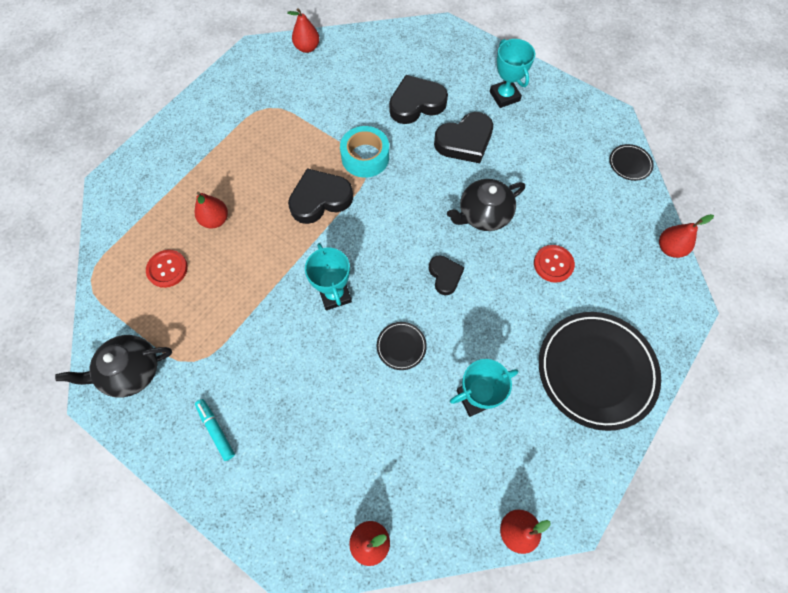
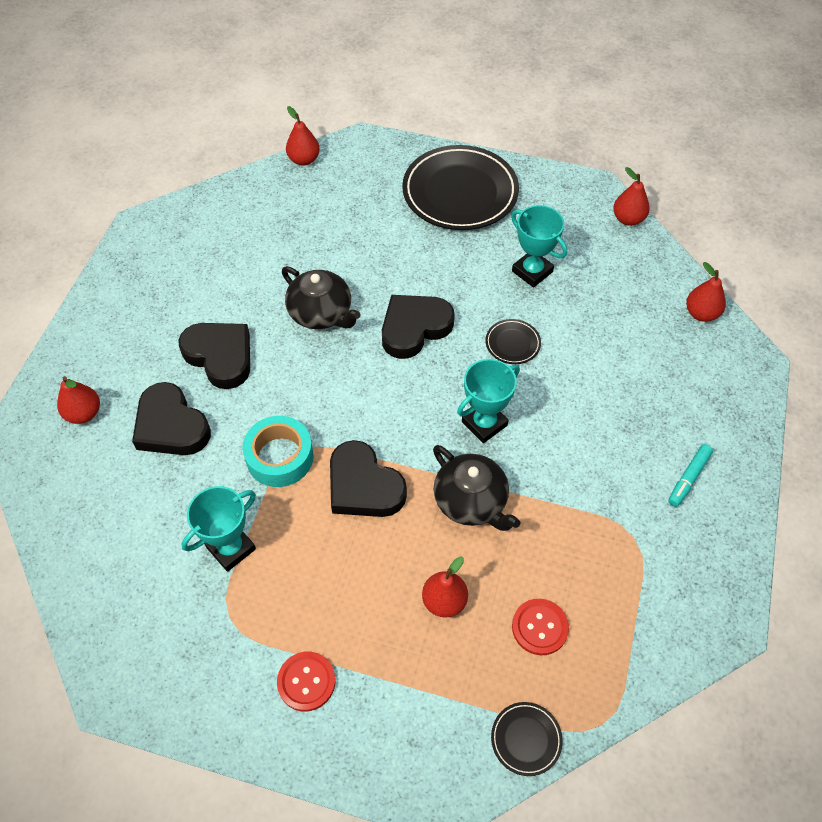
camera: 110 degrees left, 10 degrees down
(131, 371) = (681, 600): black teapot -> black teapot (471, 501)
(307, 48) = (91, 609): red pear -> red pear (84, 413)
(445, 276) = (414, 328): black heart -> black heart, size x1.69
(504, 96) = (133, 333): turquoise trophy -> turquoise trophy (231, 548)
(553, 264) = (360, 242): red button -> red button (306, 682)
(629, 164) = (206, 202): black plate -> black plate (526, 739)

